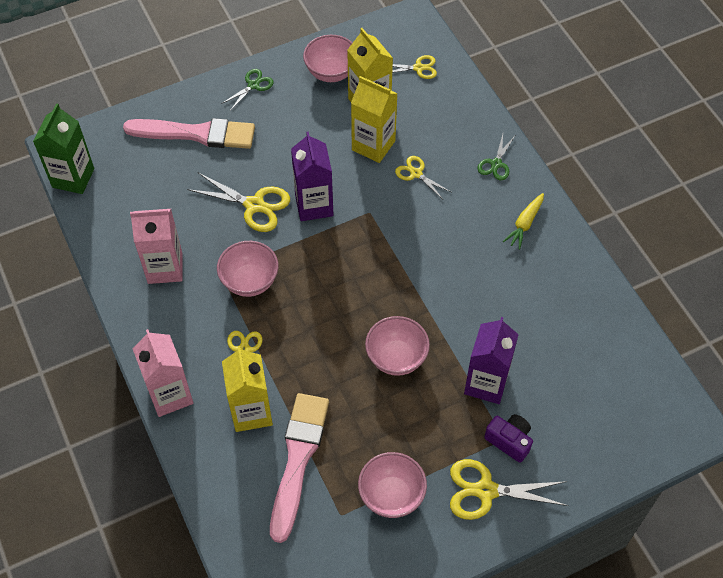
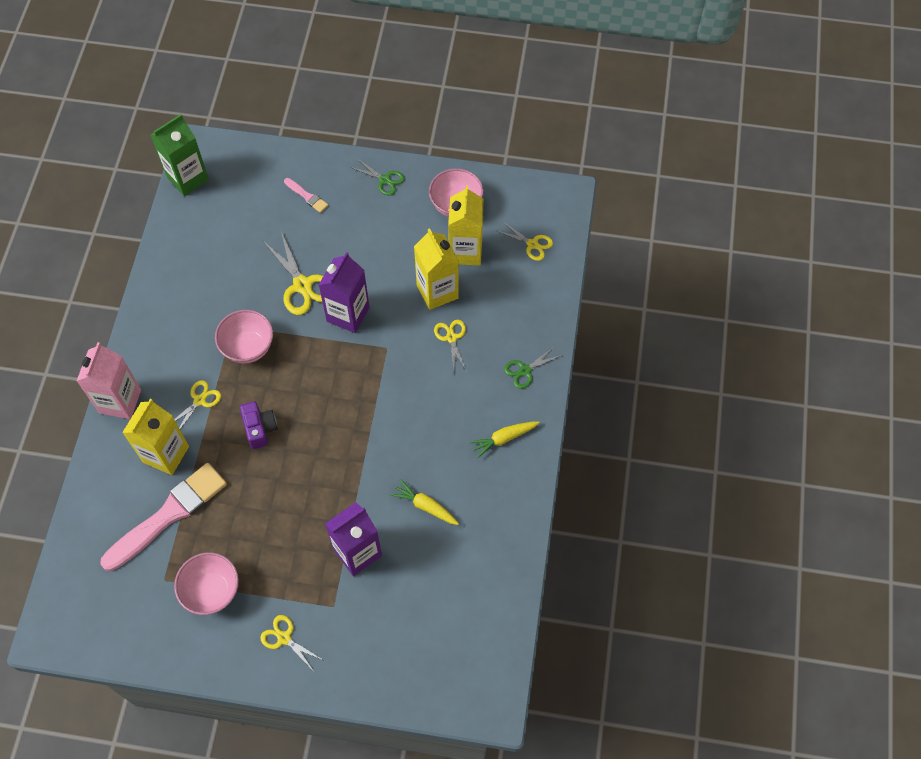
camera: 35 degrees right, 5 degrees up
(165, 268) = (196, 296): pink carton -> none
(196, 134) = (307, 196): pink brush -> pink brush, size x0.44
(253, 85) = (384, 180): green scissors -> green scissors turned 45 degrees clockwise
(396, 358) = (306, 484): pink bowl -> none
(486, 491) = (284, 638): yellow scissors -> yellow scissors, size x0.60
(508, 313) = (425, 506): none -> yellow carrot
(509, 441) = (335, 611): purple camera -> purple camera (260, 429)

